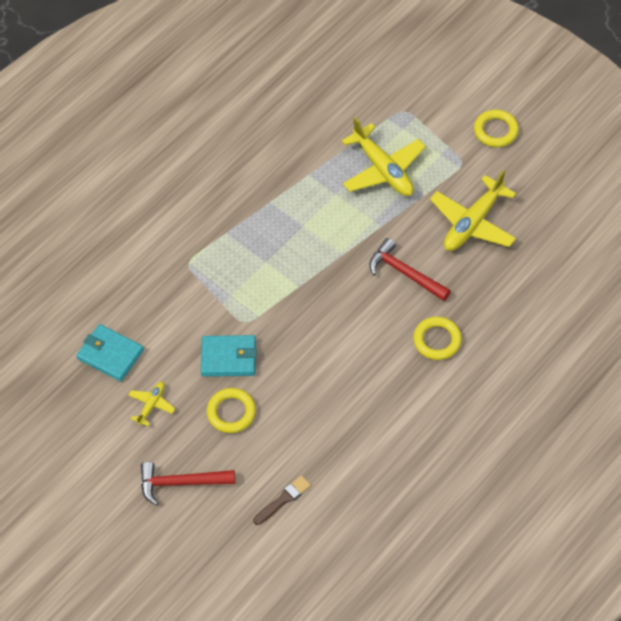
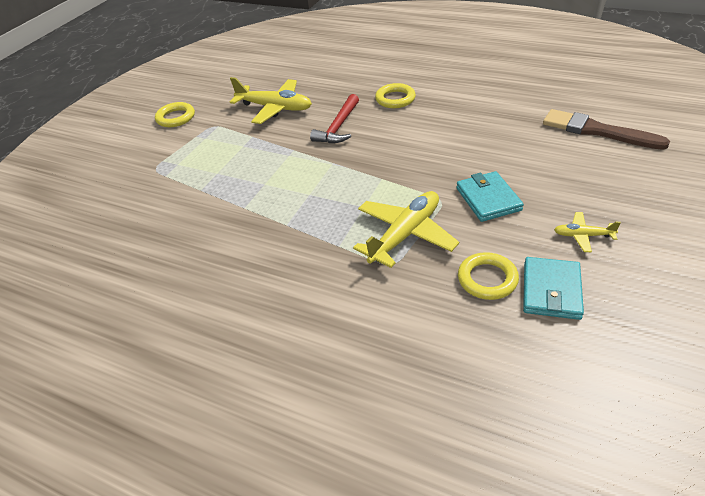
camera: 105 degrees left, 15 degrees down
(181, 483) = (643, 189): red hammer -> none
(231, 412) = (544, 180): yellow ring -> yellow ring (487, 279)
(283, 499) = (597, 131): brown brush -> brown brush, size x1.89
(383, 169) = (228, 163): yellow plane -> yellow plane (405, 234)

